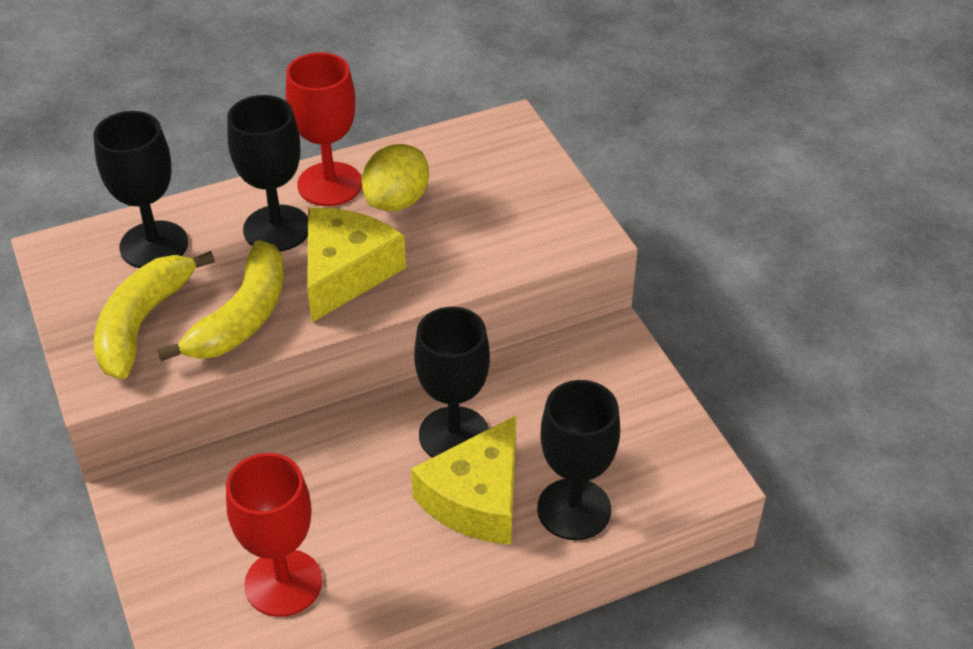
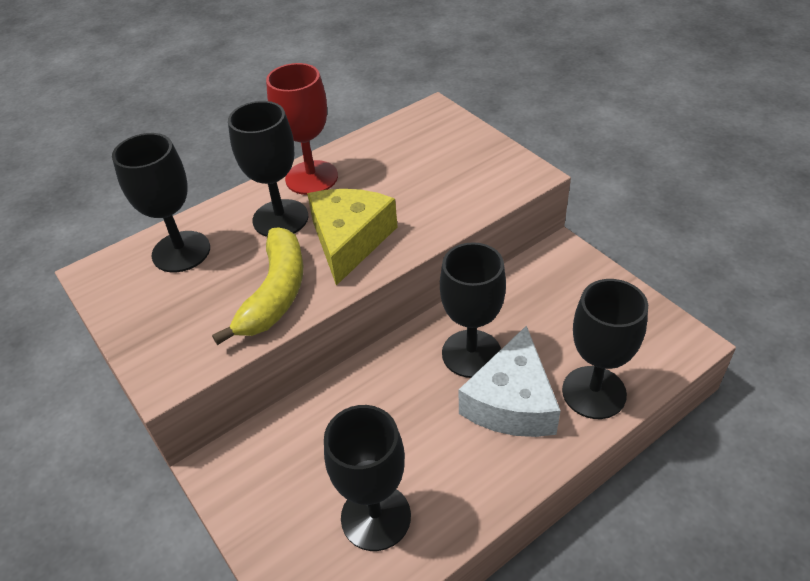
camera: 10 degrees left, 0 degrees up
(142, 323) = (190, 316): yellow banana -> none
(283, 583) = (376, 517): red goblet -> black goblet
(396, 201) = (369, 180): yellow lemon -> none
(477, 498) = (511, 402): yellow cheese -> white cheese

